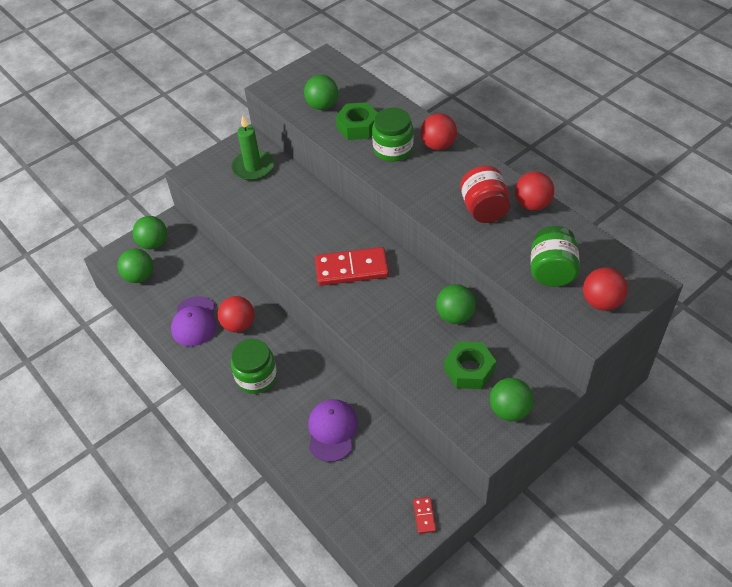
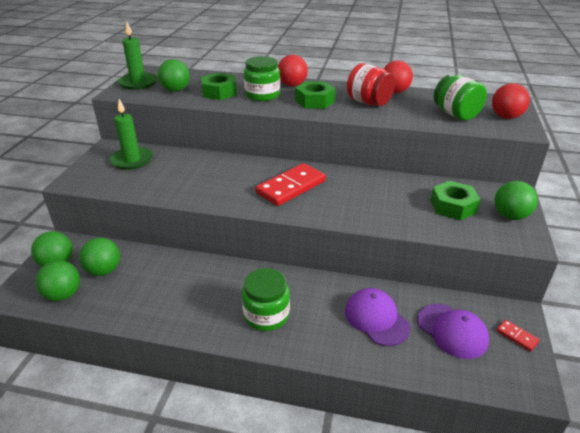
camera: 40 degrees left, 15 degrees down
(194, 321) = (160, 303): purple cap -> purple cap (452, 331)
(239, 325) = (208, 285): red ball -> none
(300, 79) = (138, 83): none -> green candle
(432, 182) = (314, 101): none -> green nut
(455, 316) = (400, 182): green ball -> green ball (104, 270)

